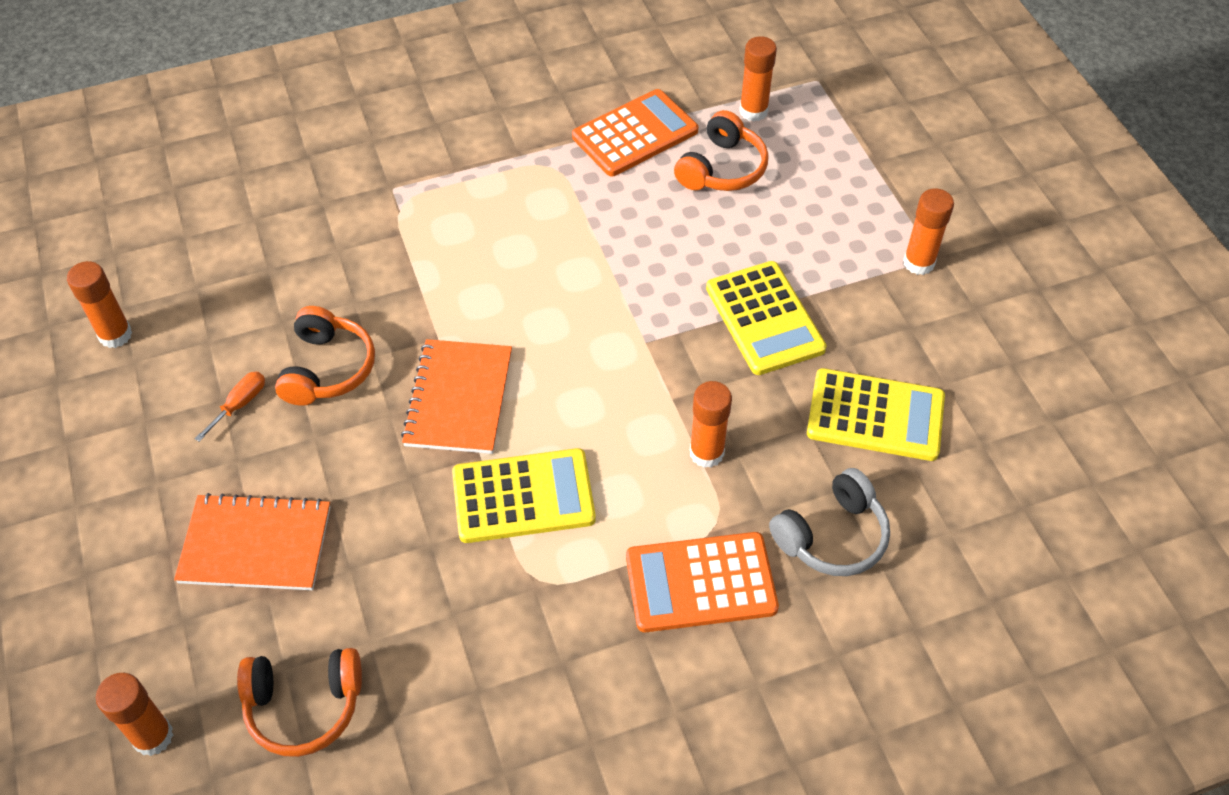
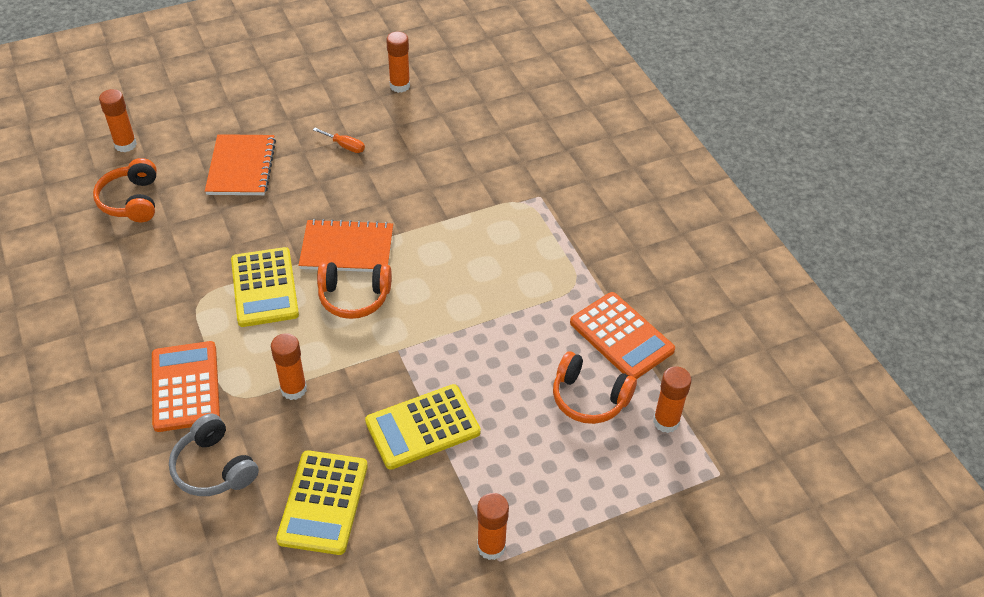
camera: 85 degrees right, 5 degrees down
(327, 368) = (373, 182): orange headphones -> orange headphones (354, 297)

